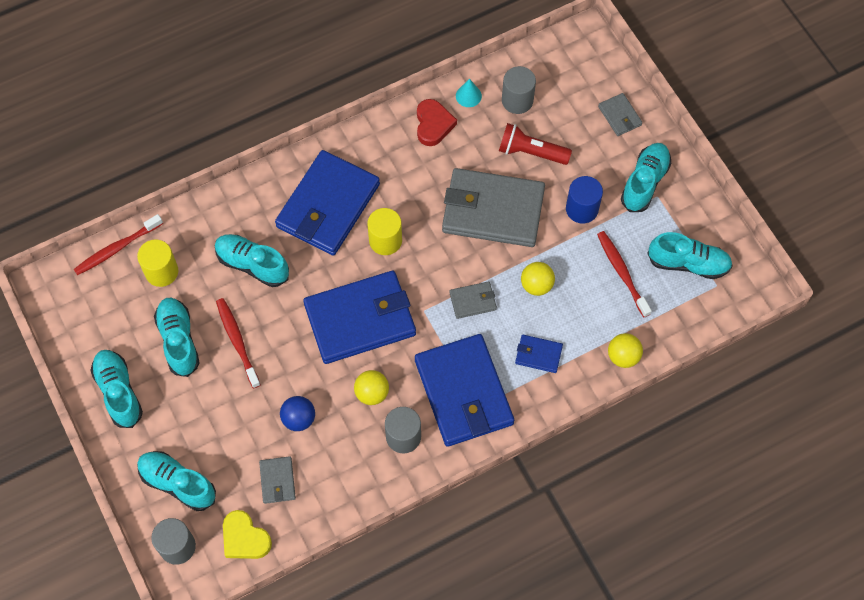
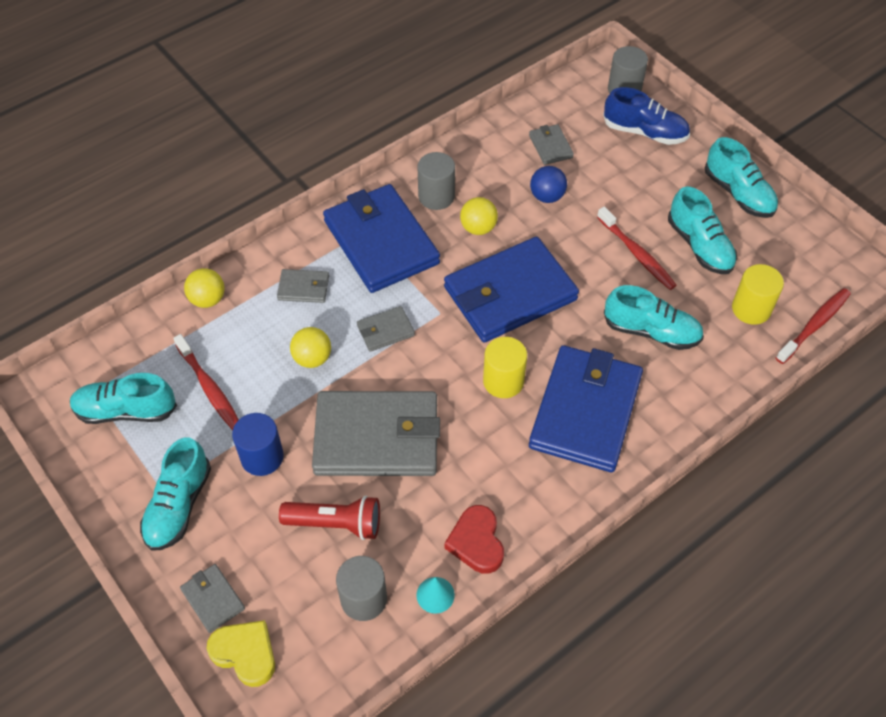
camera: 170 degrees right, 10 degrees down
(178, 483) = (644, 132): turquoise shoe -> blue shoe
(245, 538) = (565, 103): yellow heart -> yellow heart (245, 653)
(538, 355) = (303, 288): blue wallet -> grey wallet

